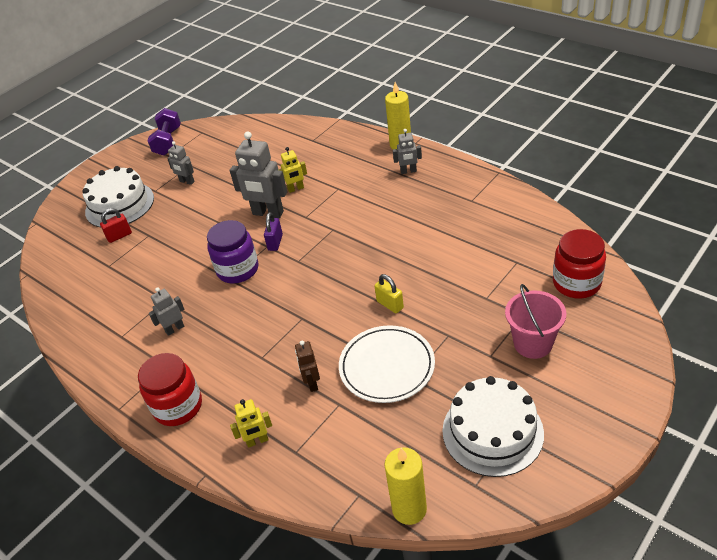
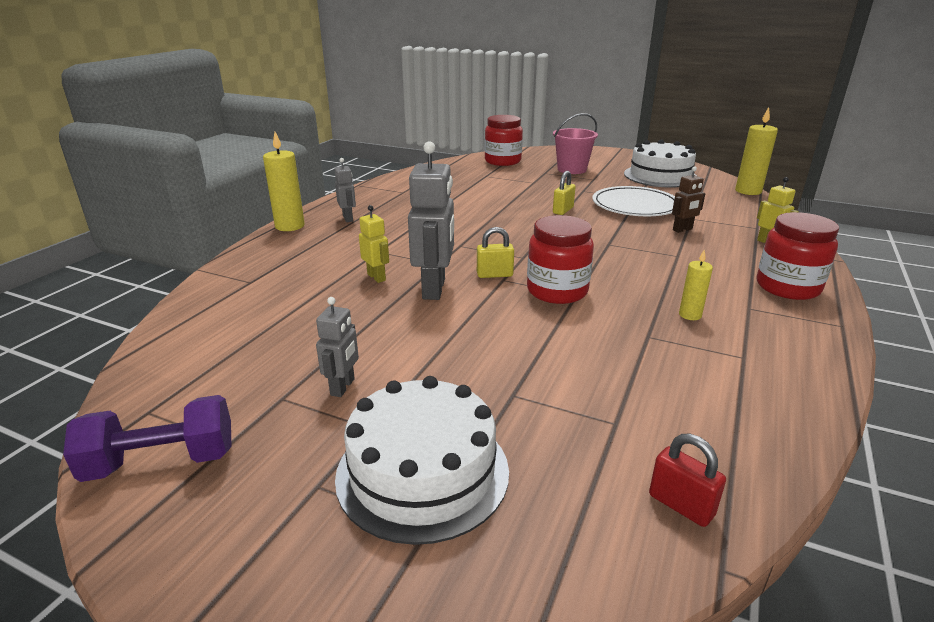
camera: 110 degrees left, 15 degrees down
(119, 236) = (528, 435): red padlock -> red padlock (681, 505)
(174, 329) = (690, 315): grey robot -> yellow candle
(238, 270) = (557, 291): purple jar -> red jar
(275, 242) = (494, 275): purple padlock -> yellow padlock

